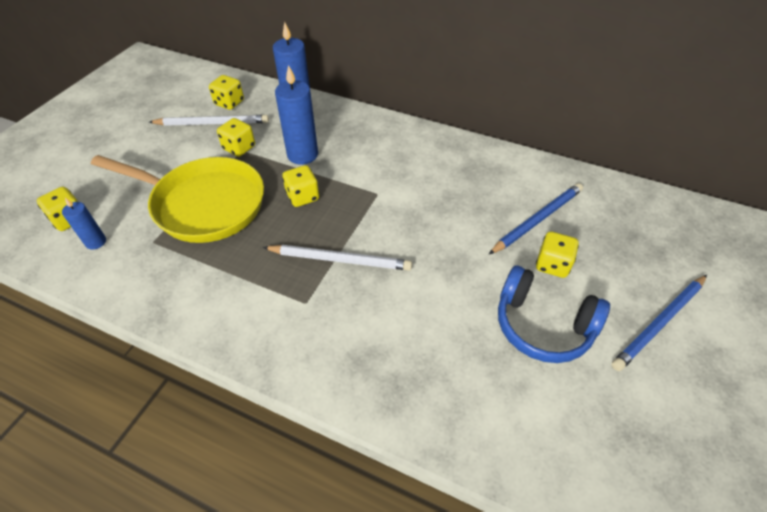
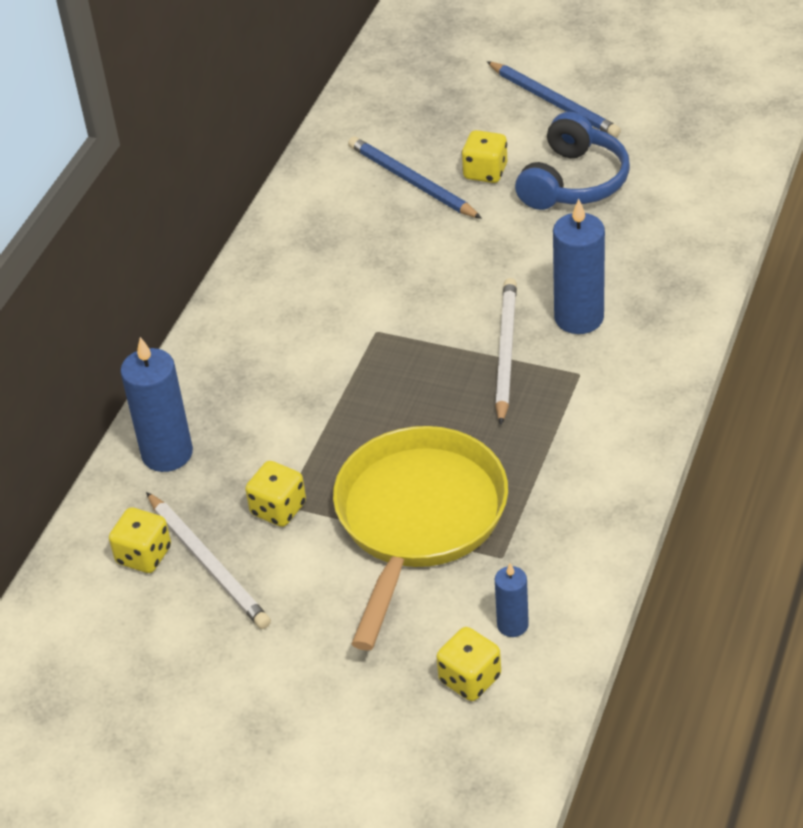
camera: 90 degrees left, 5 degrees down
(212, 123) = (208, 563): white pencil -> white pencil turned 150 degrees clockwise
(302, 155) = (293, 426): blue candle -> blue candle (579, 318)
(302, 196) = (390, 409): yellow dice -> none

